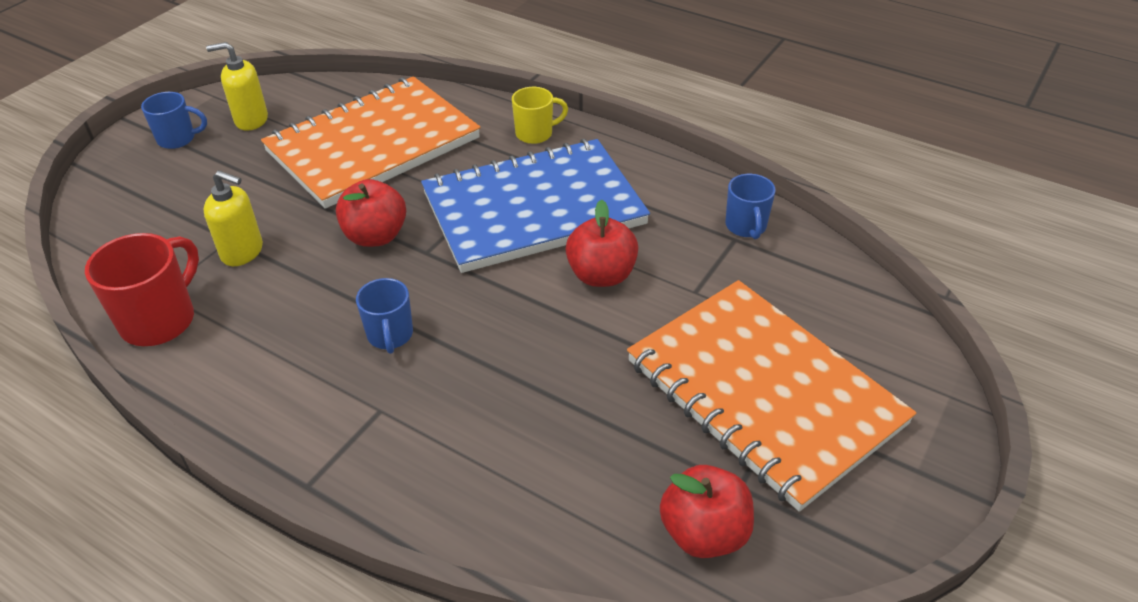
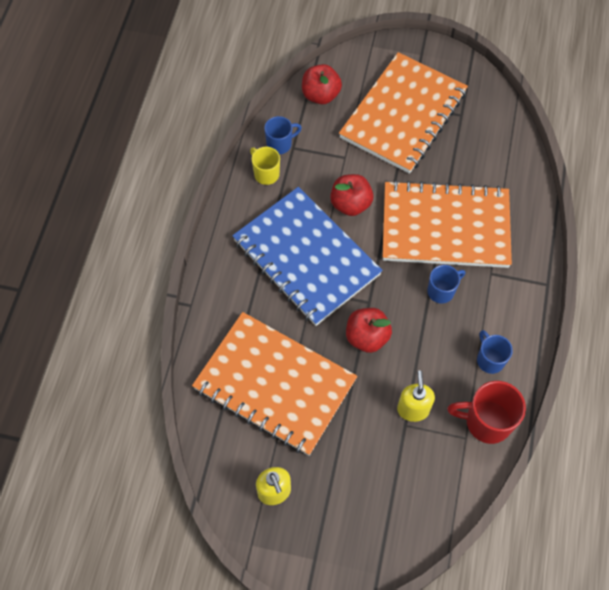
camera: 110 degrees left, 20 degrees up
(178, 139) = (317, 534): blue mug -> blue mug (490, 360)
(500, 377) = (445, 227): none -> orange notebook
(535, 134) = (225, 284): yellow mug -> yellow mug (266, 174)
(704, 533) = (491, 123): red apple -> red apple (320, 95)

